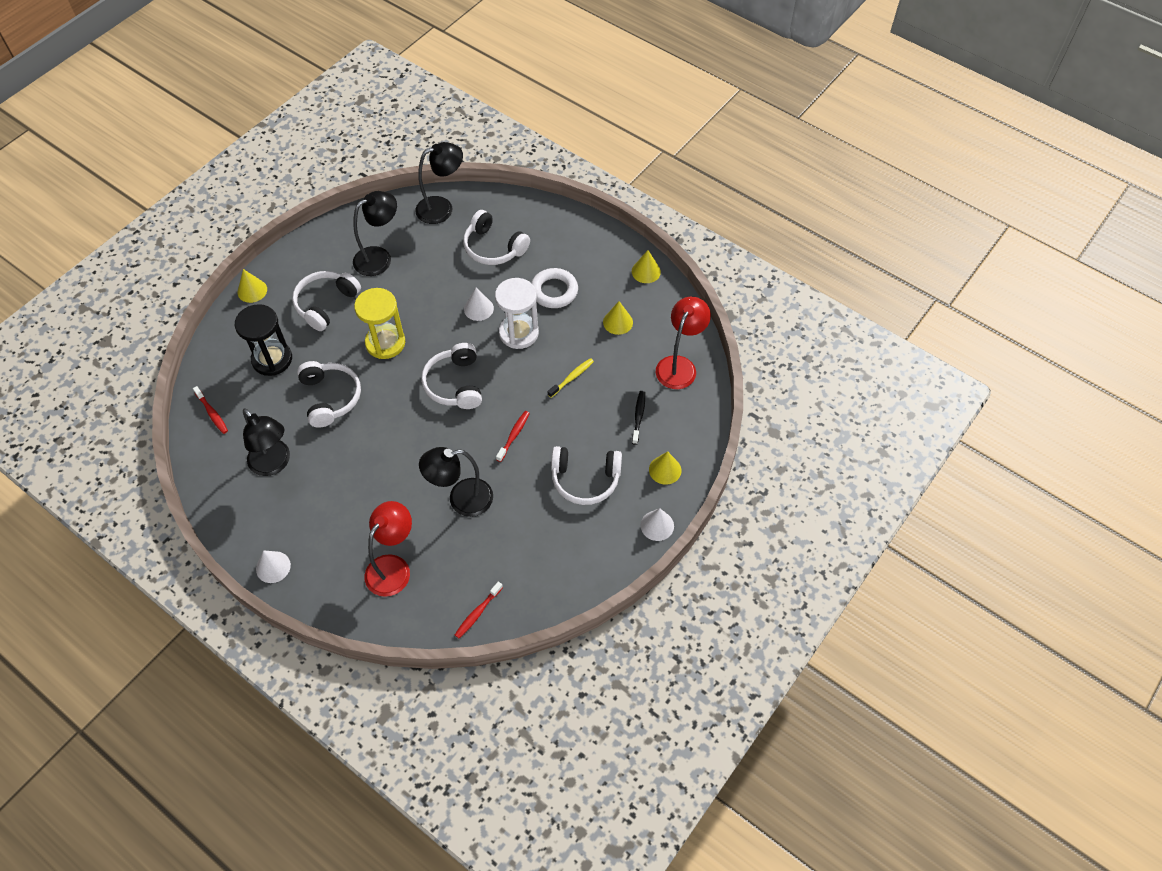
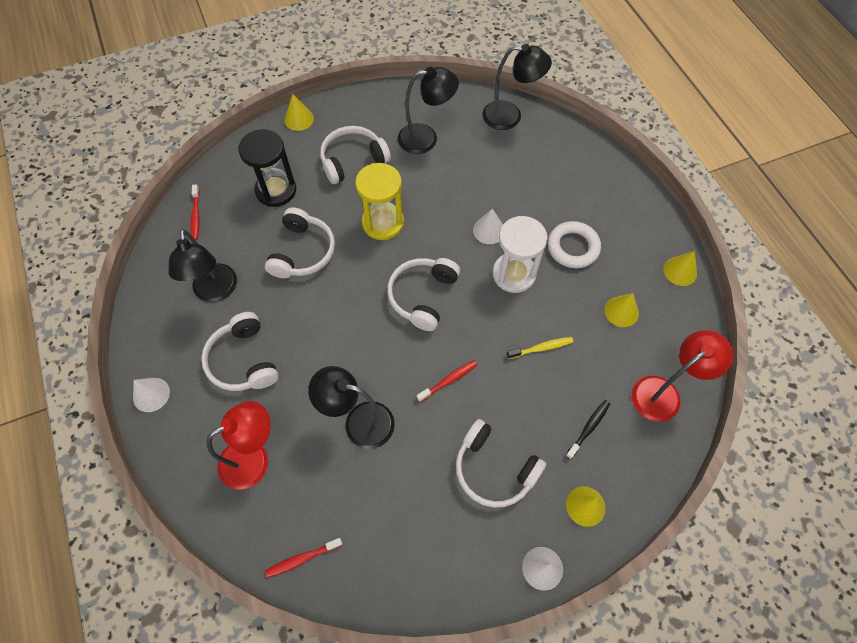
camera: 30 degrees right, 5 degrees up
(493, 247) = (537, 176): white headphones -> white headphones (243, 360)

